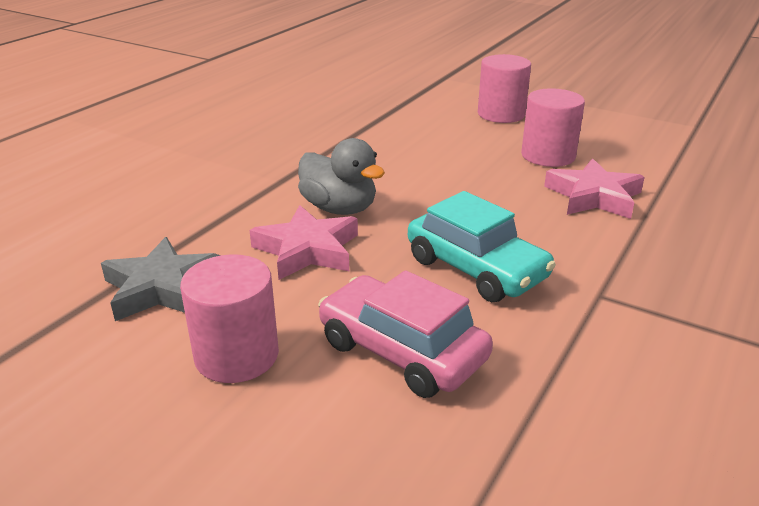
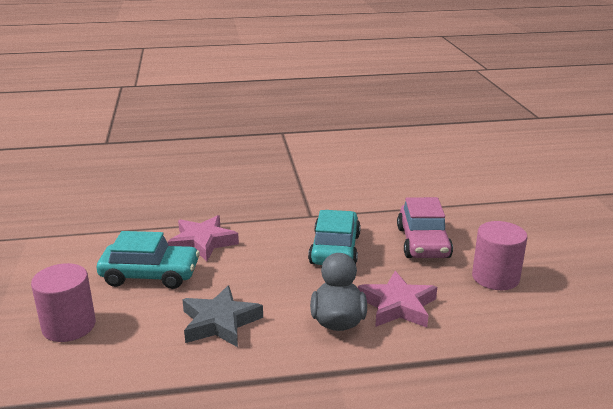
camera: 130 degrees left, 5 degrees down
(162, 287) = (505, 332): grey star -> grey star (220, 322)
(548, 156) = (150, 275): pink cylinder -> turquoise car

